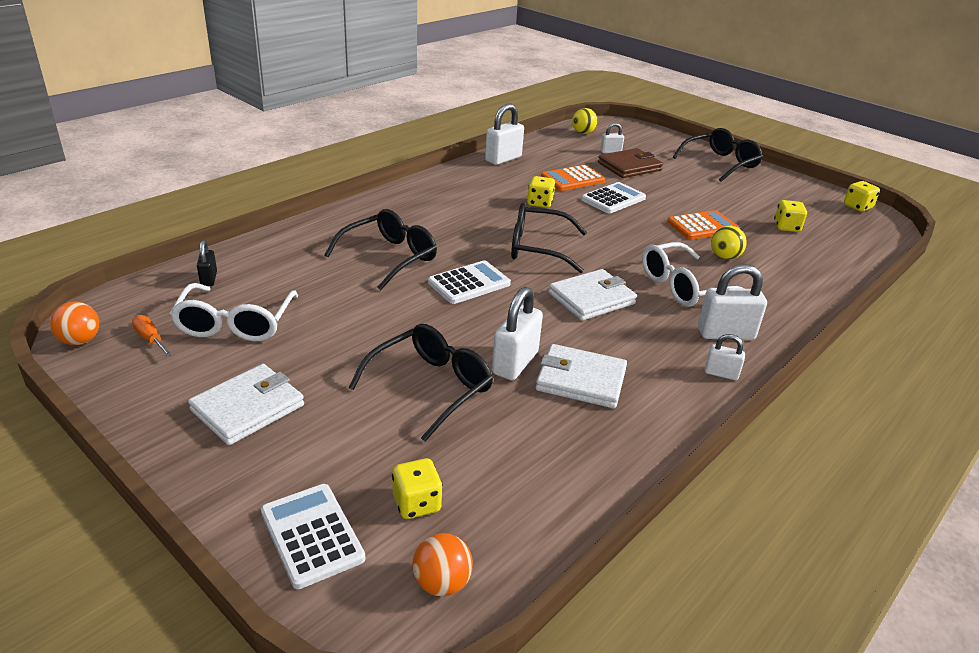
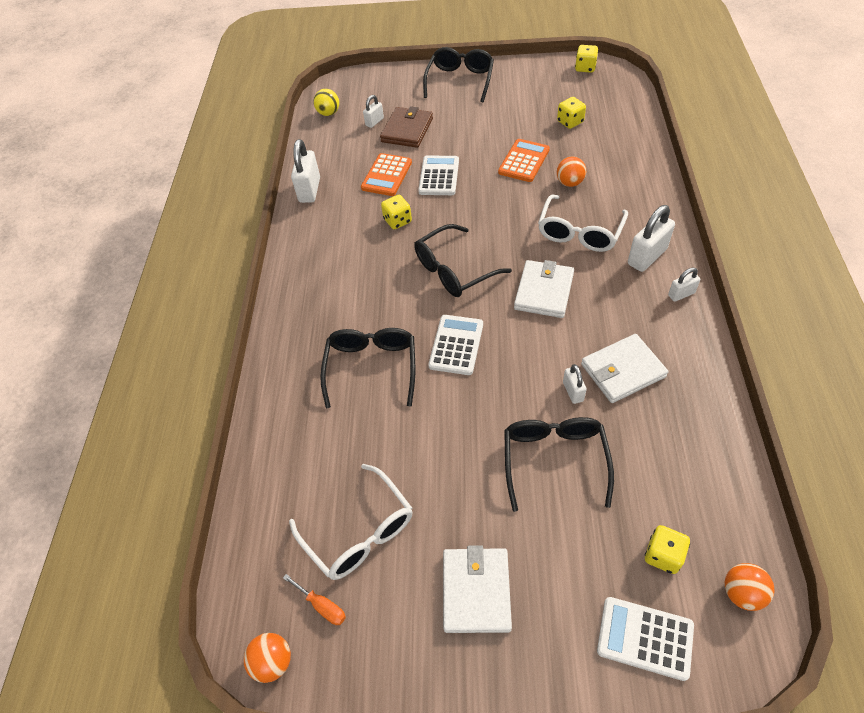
camera: 35 degrees left, 20 degrees up
(150, 339) = (322, 606): orange screwdriver -> orange screwdriver turned 150 degrees counterclockwise
(209, 279) = (274, 511): black padlock -> none
(515, 363) = (573, 392): white padlock -> white padlock, size x0.56
(724, 257) = (569, 183): yellow ball -> orange ball

